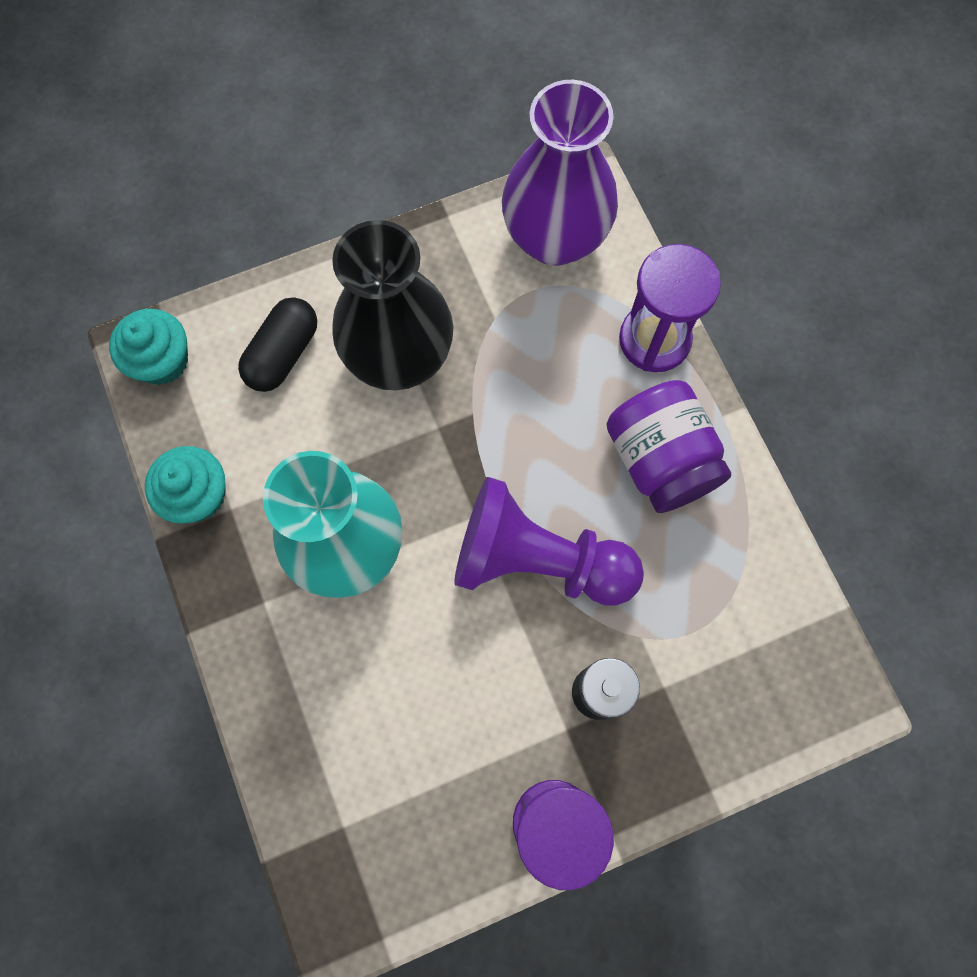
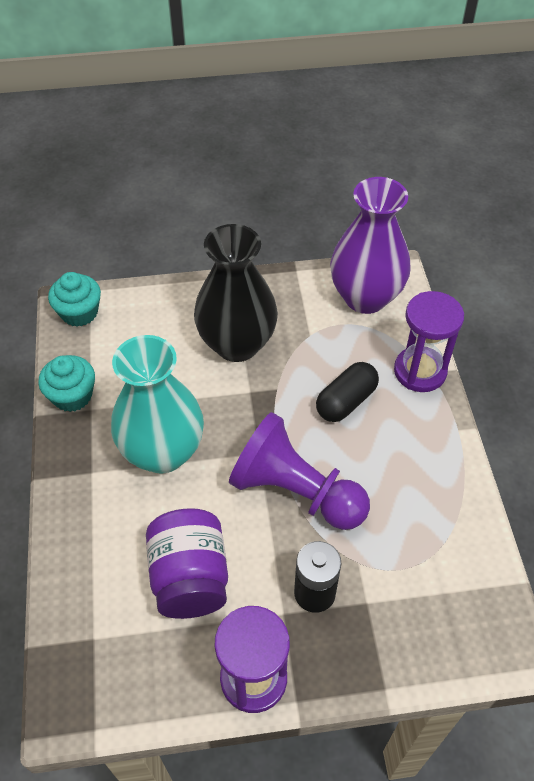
camera: 15 degrees right, 20 degrees down
(283, 354) = (160, 325): black capsule -> black capsule (346, 401)
(660, 460) = (404, 447): purple jar -> purple jar (190, 577)

